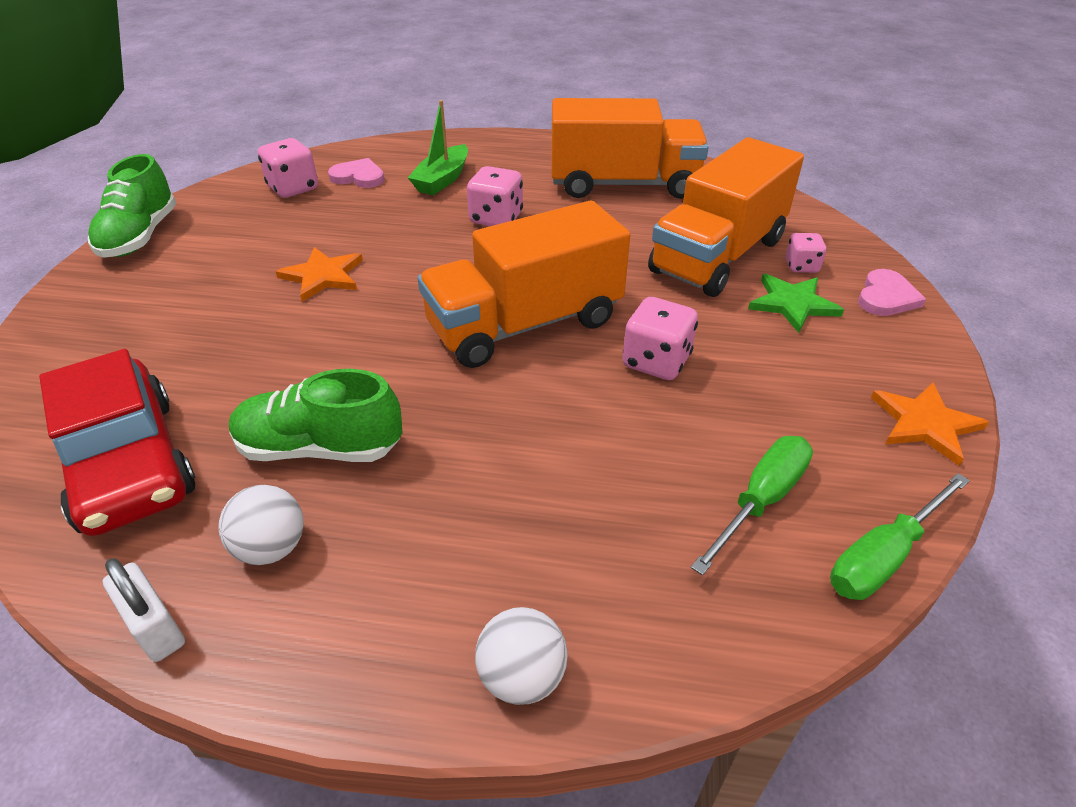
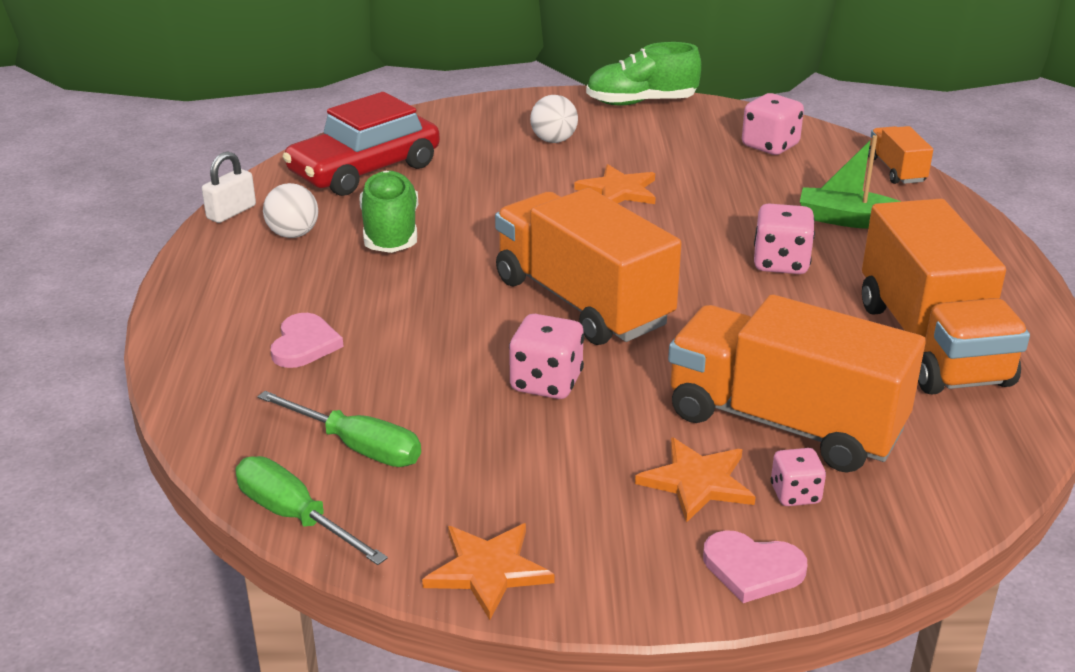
camera: 80 degrees right, 10 degrees down
(358, 177) = (819, 173): pink heart -> pink heart (304, 344)
(375, 148) = (896, 170): none -> orange truck
(522, 676) = (188, 340): white ball -> white ball (553, 140)
(792, 304) = (697, 482): green star -> orange star

